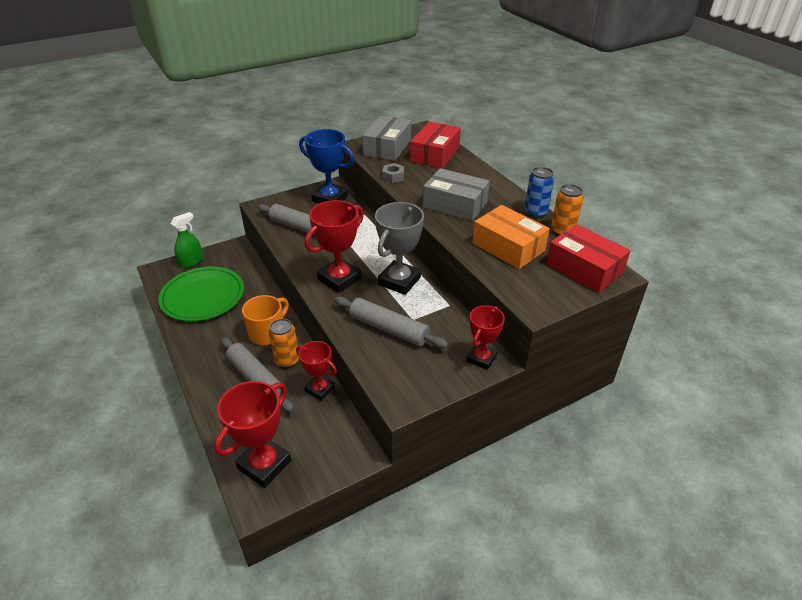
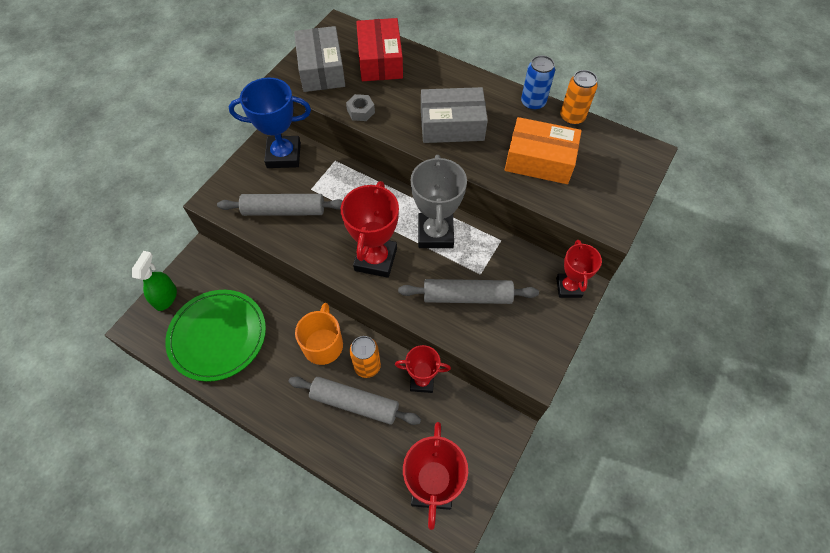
camera: 30 degrees left, 20 degrees up
(584, 269) = (620, 157): red box -> none

